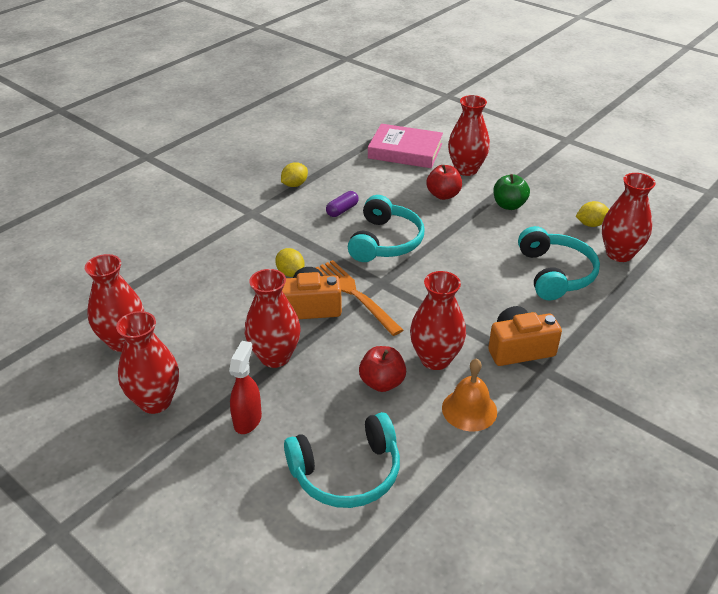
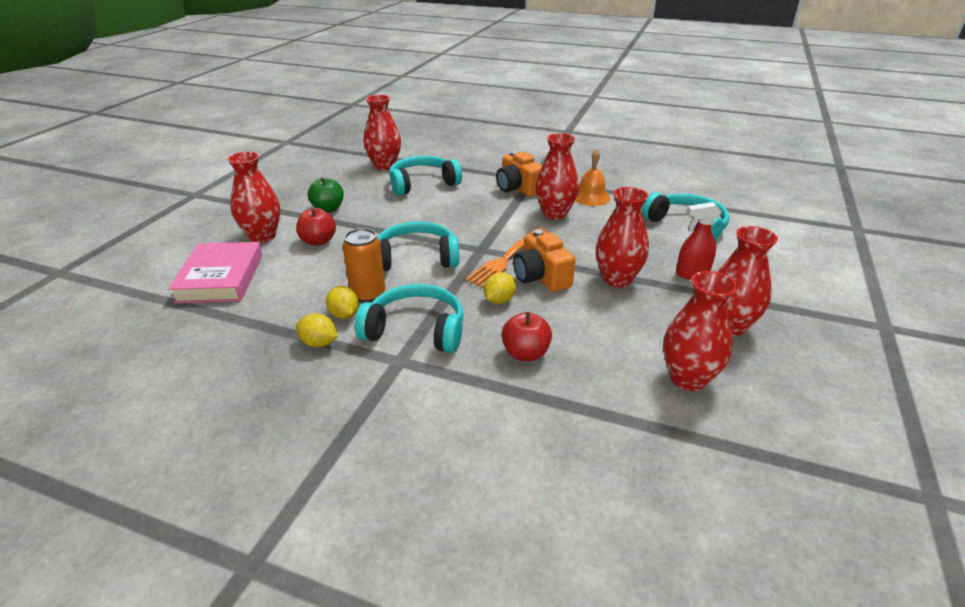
camera: 110 degrees left, 5 degrees down
(280, 225) = (416, 330): none -> turquoise headphones
(342, 210) = (368, 294): purple capsule -> orange can
(382, 383) = (597, 228): red apple -> red apple (525, 353)
(590, 224) = (347, 176): yellow lemon -> yellow lemon (344, 315)

